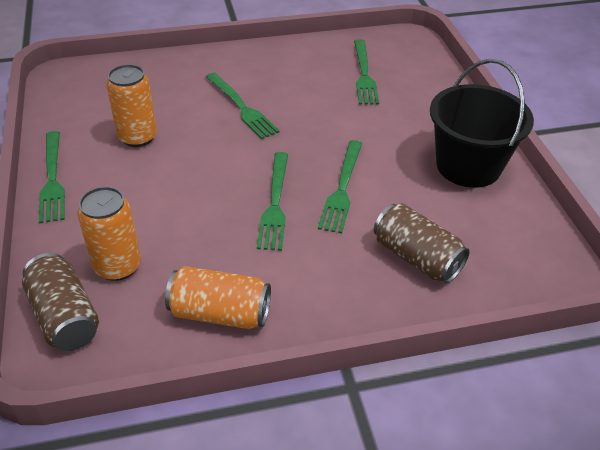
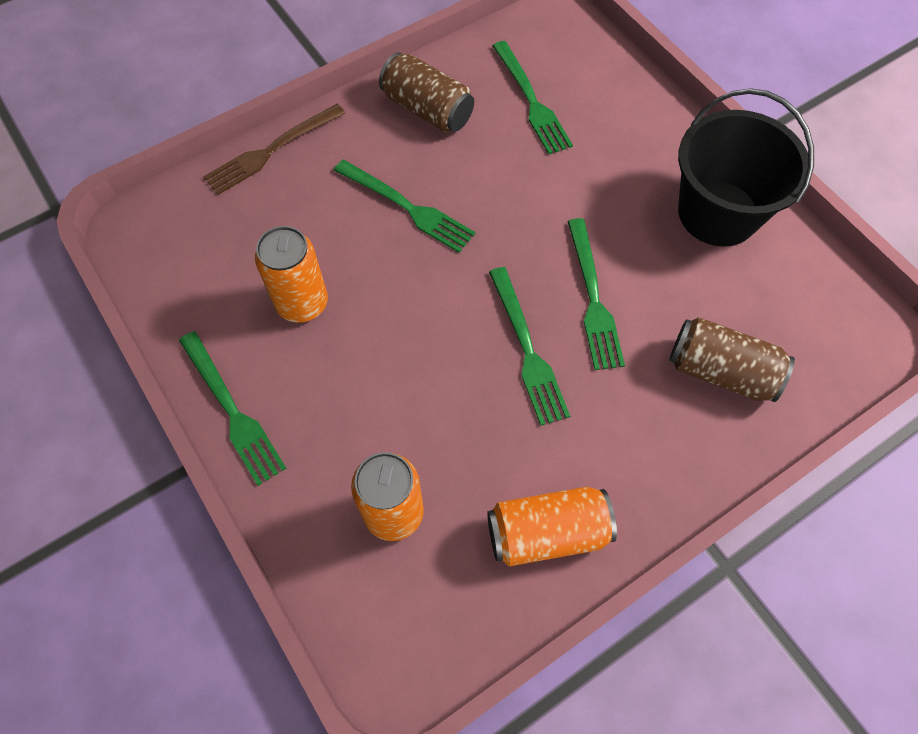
camera: 20 degrees left, 20 degrees up
(65, 317) = (373, 608): brown can -> brown can (427, 109)
(173, 59) = (272, 150): none -> brown fork

